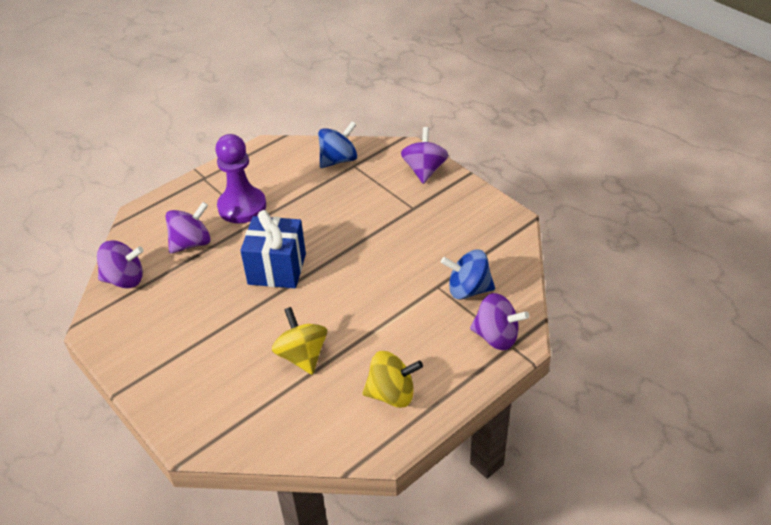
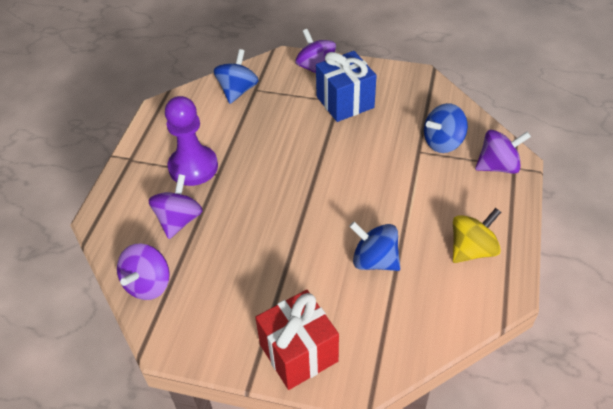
camera: 35 degrees left, 5 degrees up
(125, 279) = (148, 284): purple spinning top -> purple spinning top turned 150 degrees clockwise
(173, 391) = (298, 353): none -> red gift
(277, 269) = (279, 203): blue gift -> blue gift (345, 102)
(302, 356) = (374, 260): yellow spinning top -> blue spinning top

